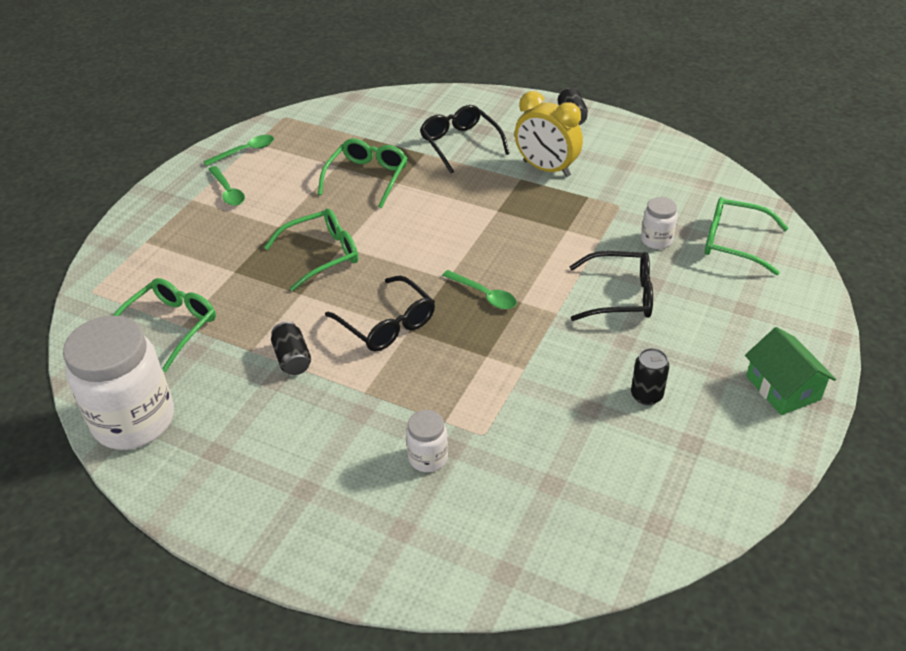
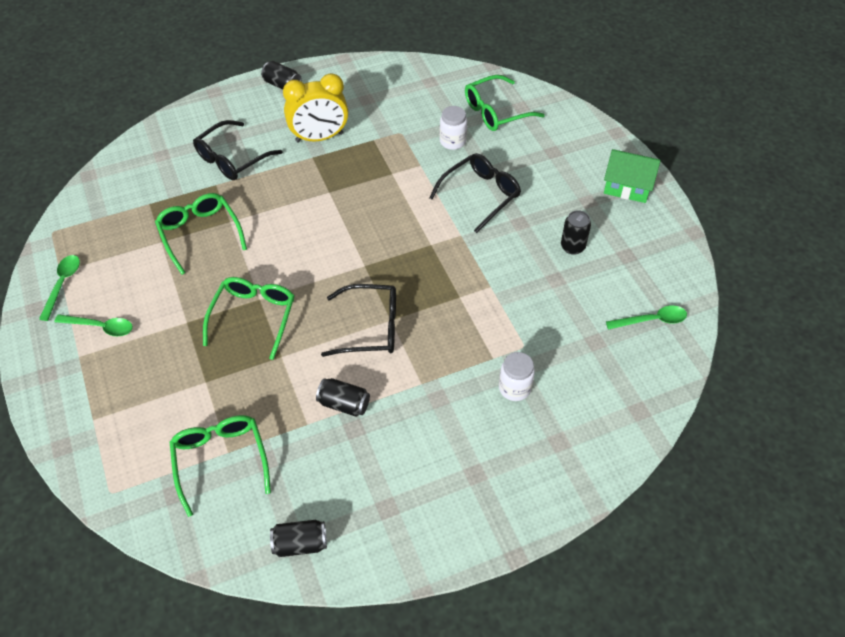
camera: 50 degrees left, 10 degrees up
(134, 421) = (300, 544): white jar -> black can
(460, 144) = (232, 159): black glasses -> black glasses turned 60 degrees counterclockwise
(484, 295) = (403, 258): green spoon -> green spoon (651, 320)

